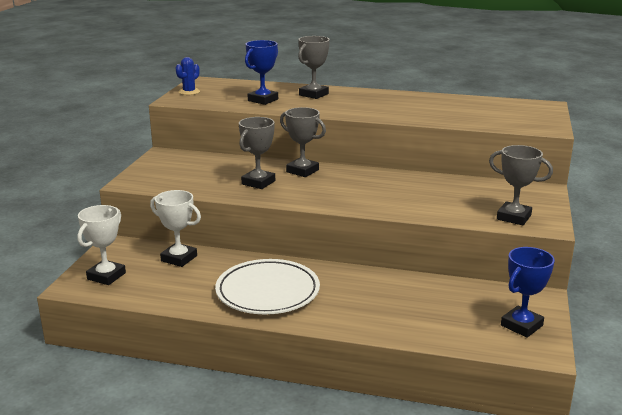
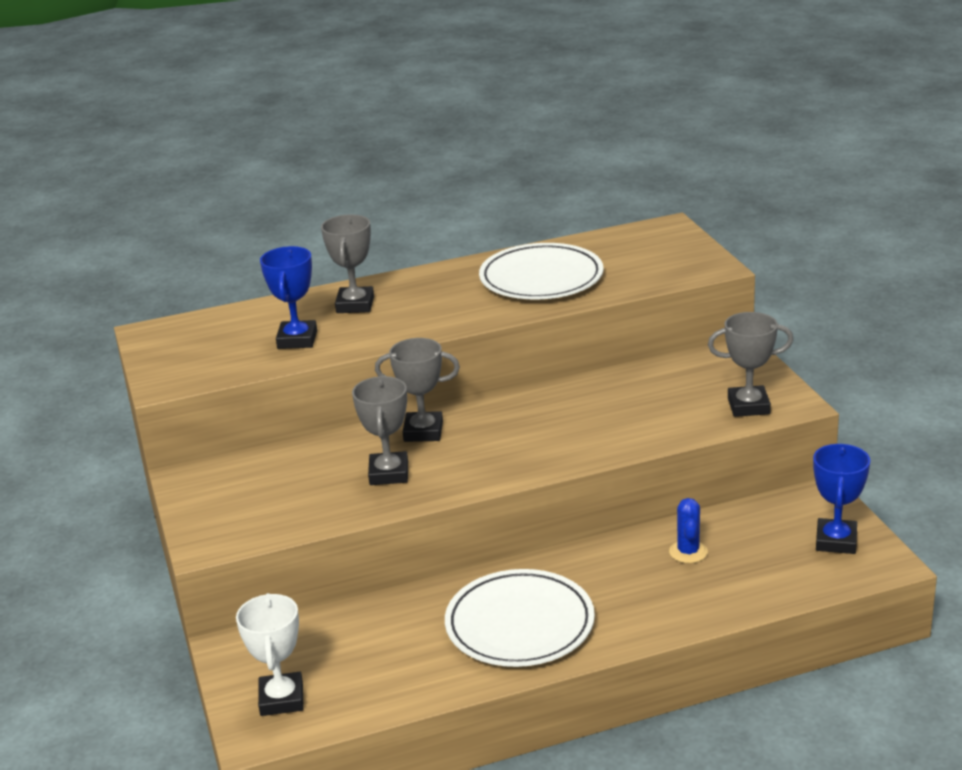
camera: 30 degrees left, 5 degrees up
(179, 258) = (347, 629): white trophy -> none
(189, 92) = (163, 361): blue cactus -> blue cactus (688, 552)
(432, 108) = (541, 278): none -> white plate

